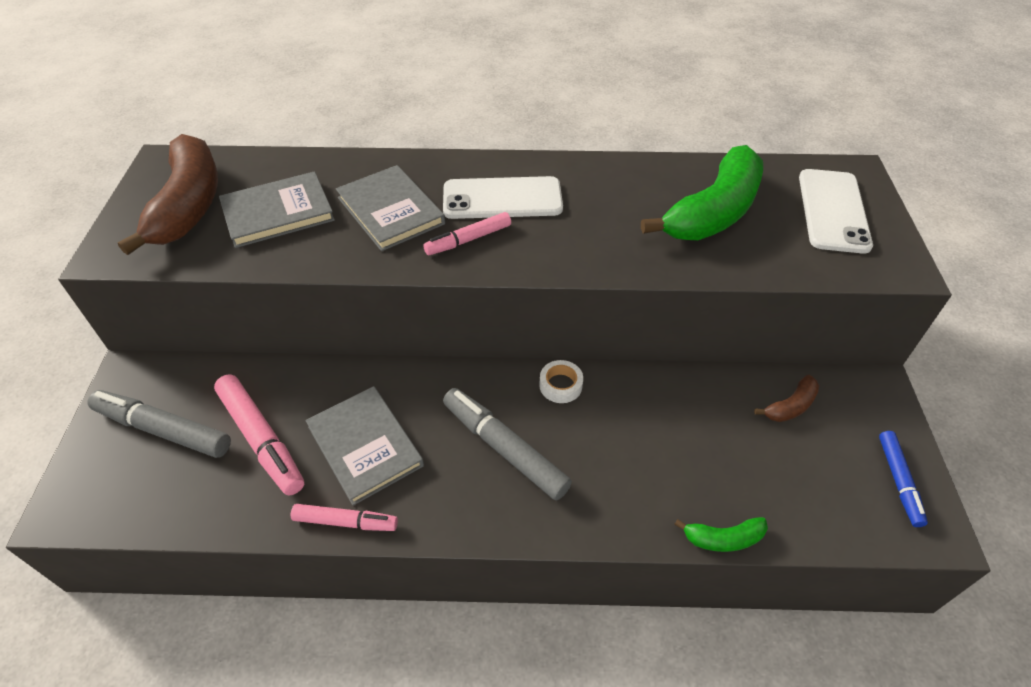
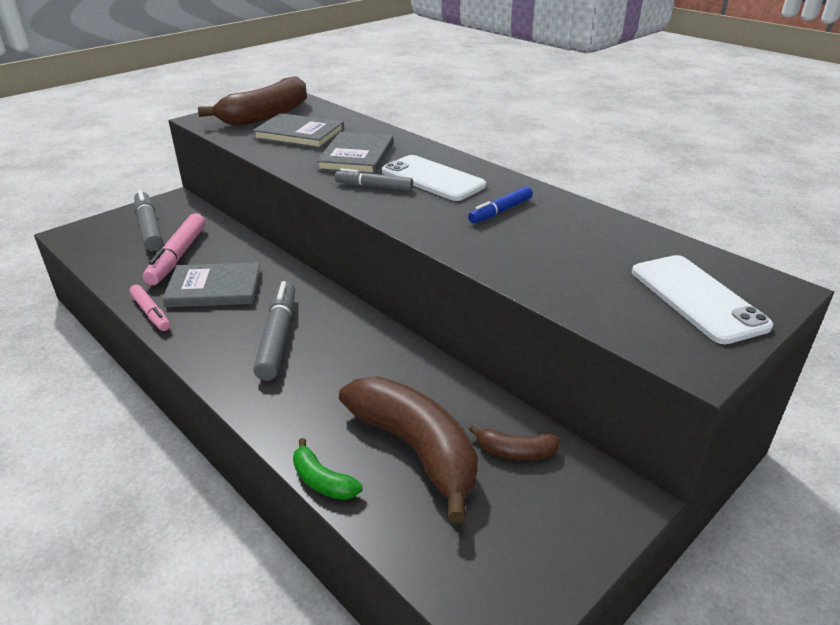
camera: 45 degrees right, 15 degrees down
(365, 446) = (214, 288): grey book -> grey book turned 75 degrees clockwise
(468, 240) = (374, 187): pink marker -> grey marker
(560, 385) = (365, 330): white tape -> none
(713, 212) = (576, 249): green banana -> none
(738, 458) = (415, 449): none -> brown banana
(833, 211) = (697, 298): white phone -> white phone turned 75 degrees counterclockwise
(898, 481) = (528, 567): blue marker -> blue marker (500, 211)

